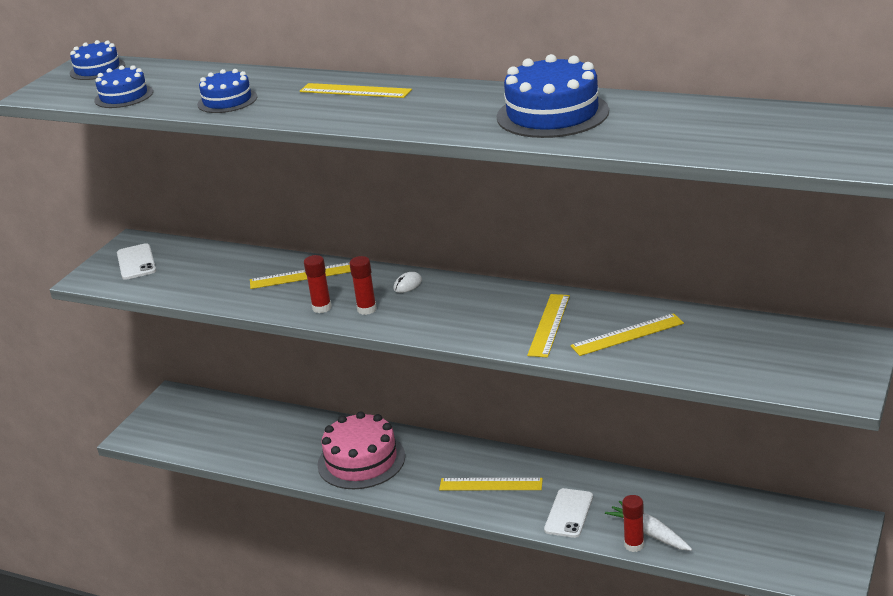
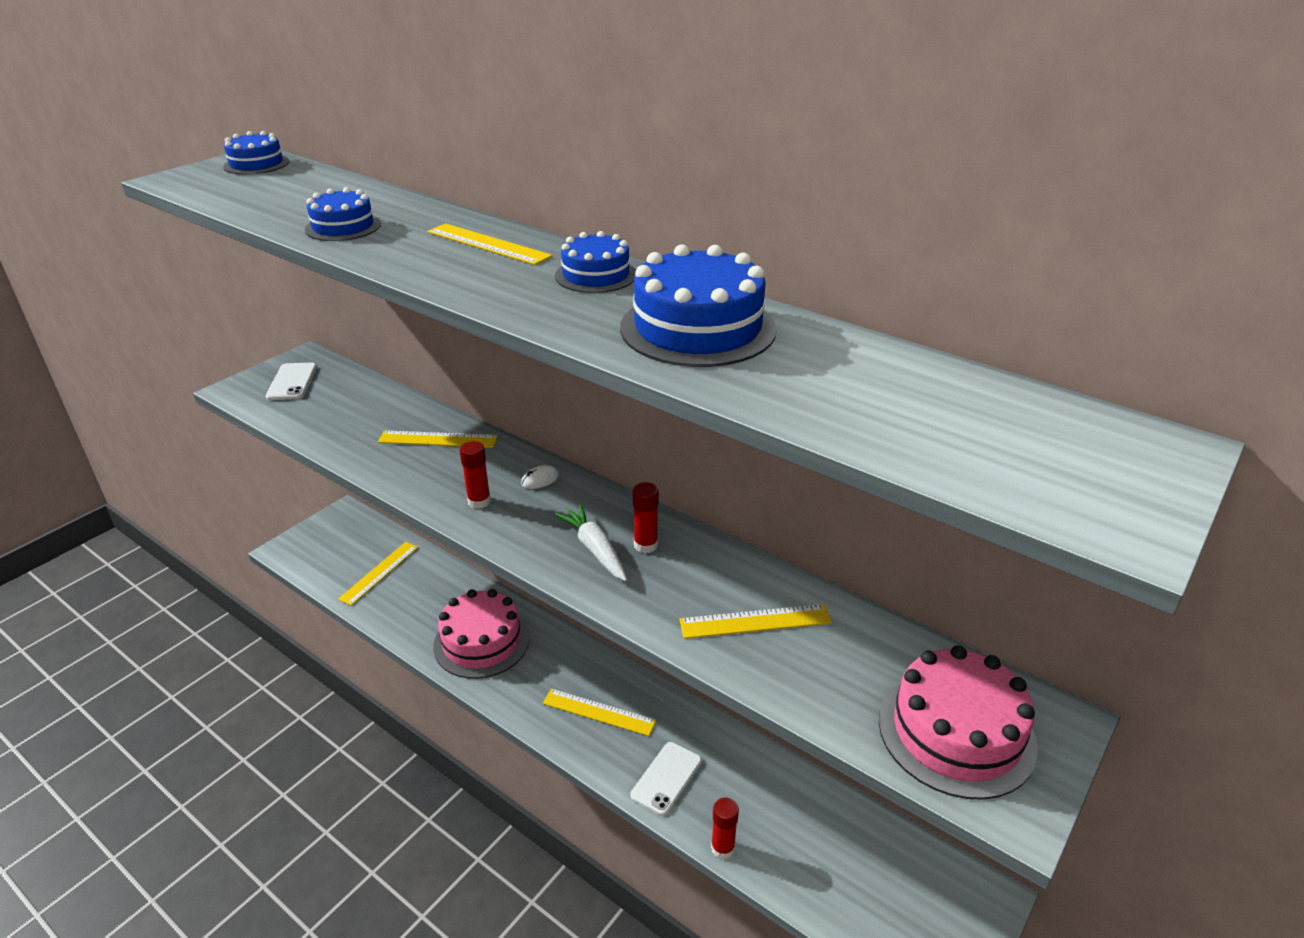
camera: 10 degrees right, 5 degrees up
(124, 96) = (247, 199): blue cake -> blue cake (596, 275)
(322, 308) = (434, 487): red glue stick -> red glue stick (645, 545)
(549, 325) = (668, 580): yellow ruler -> yellow ruler (379, 572)
(649, 533) = (746, 835): white carrot -> white carrot (595, 549)
(794, 363) = (956, 732): none -> pink cake

